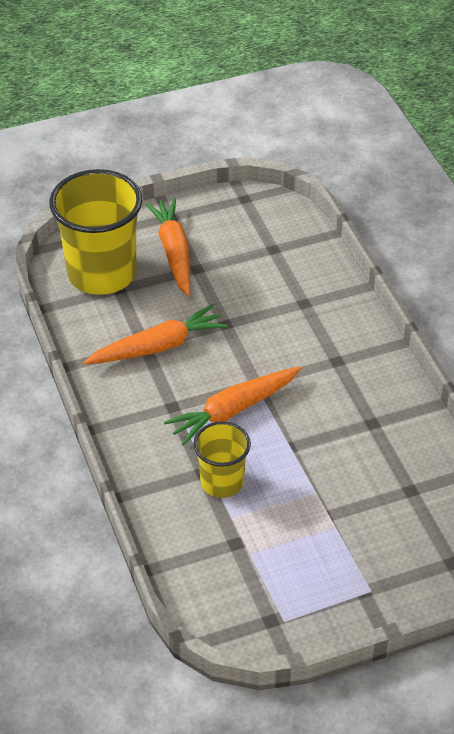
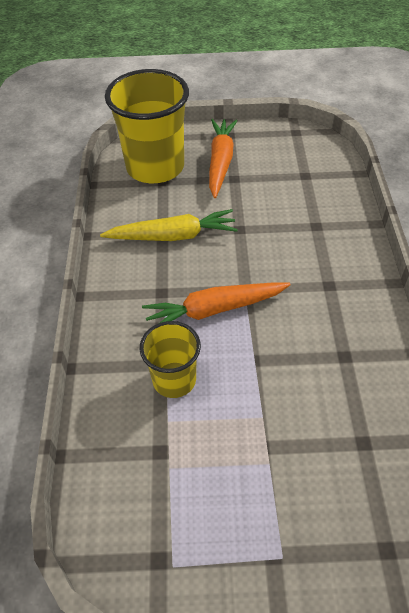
camera: 20 degrees right, 5 degrees up
(158, 346) = (173, 236): orange carrot -> yellow carrot

